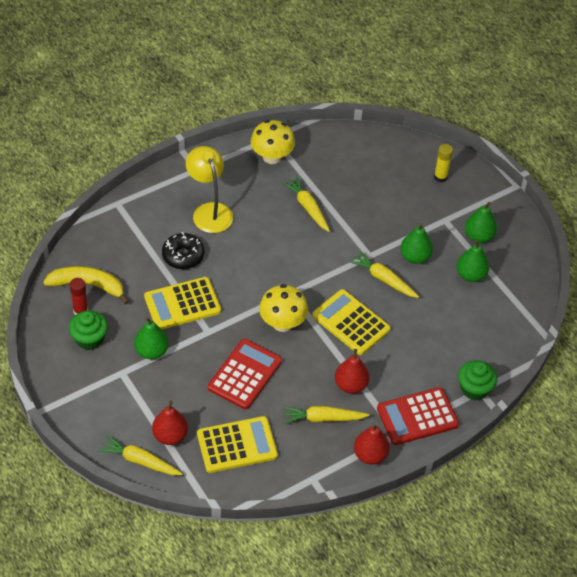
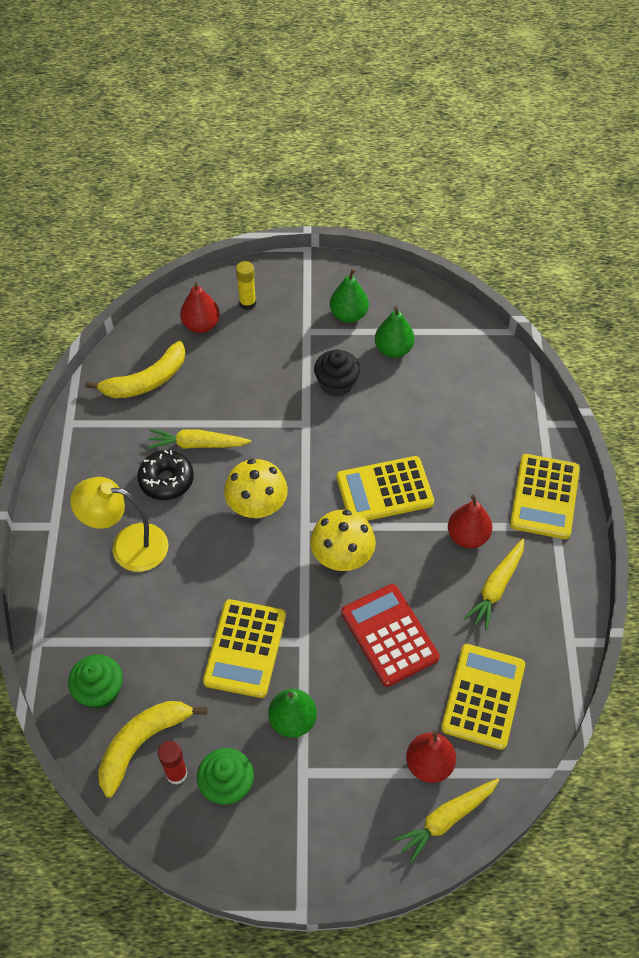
camera: 55 degrees left, 5 degrees up
(183, 256) = (173, 609): black donut -> black donut (166, 480)
(272, 157) = (97, 439): yellow mushroom -> yellow mushroom (257, 507)
(334, 157) = (146, 381): none -> yellow banana
(370, 455) = (569, 568): red pear -> red pear (201, 325)
(383, 279) = (347, 428): yellow carrot -> none
(415, 257) = (336, 384): green pear -> black cupcake
(417, 417) = (544, 497): red calculator -> yellow calculator
(474, 389) = (538, 427): green cupcake -> green cupcake (100, 691)

